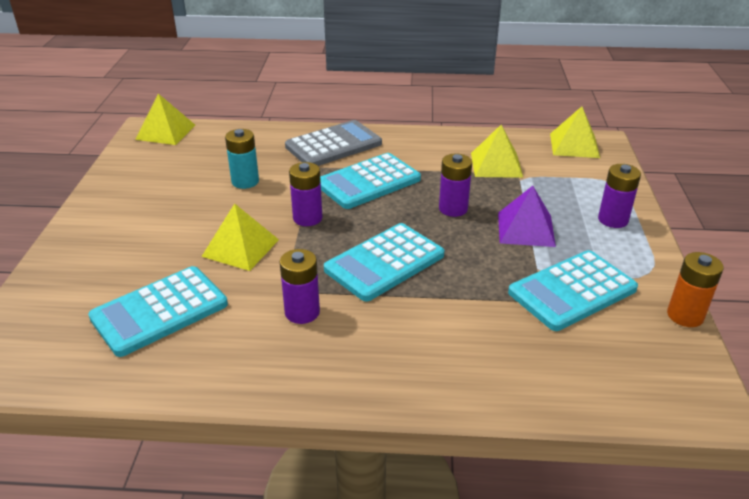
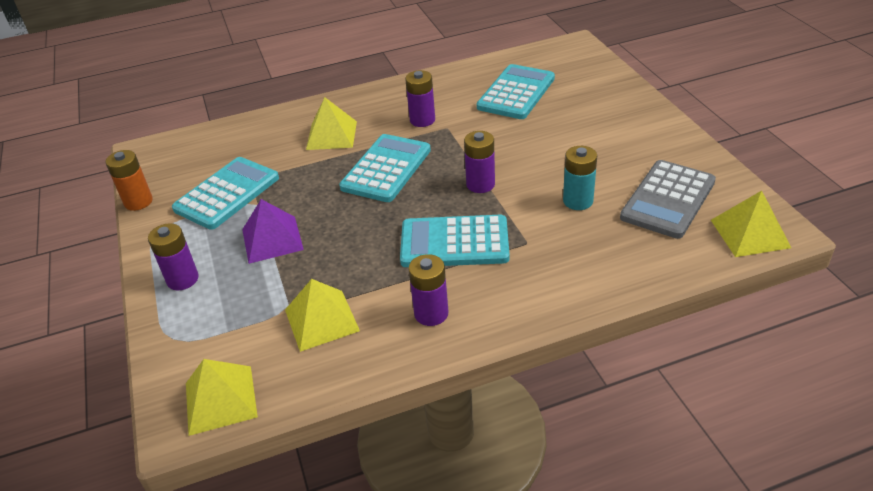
camera: 160 degrees right, 5 degrees up
(240, 248) = (510, 144): yellow pyramid -> yellow pyramid (331, 135)
(333, 145) = (536, 283): grey calculator -> grey calculator (668, 200)
(368, 182) = (454, 243): turquoise calculator -> turquoise calculator turned 120 degrees counterclockwise
(453, 209) = (350, 239): purple battery -> purple battery (431, 313)

